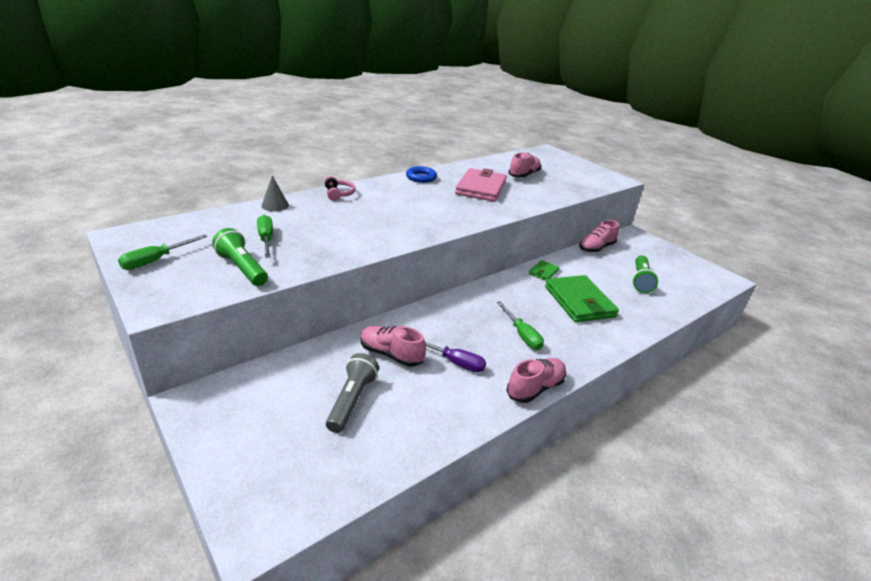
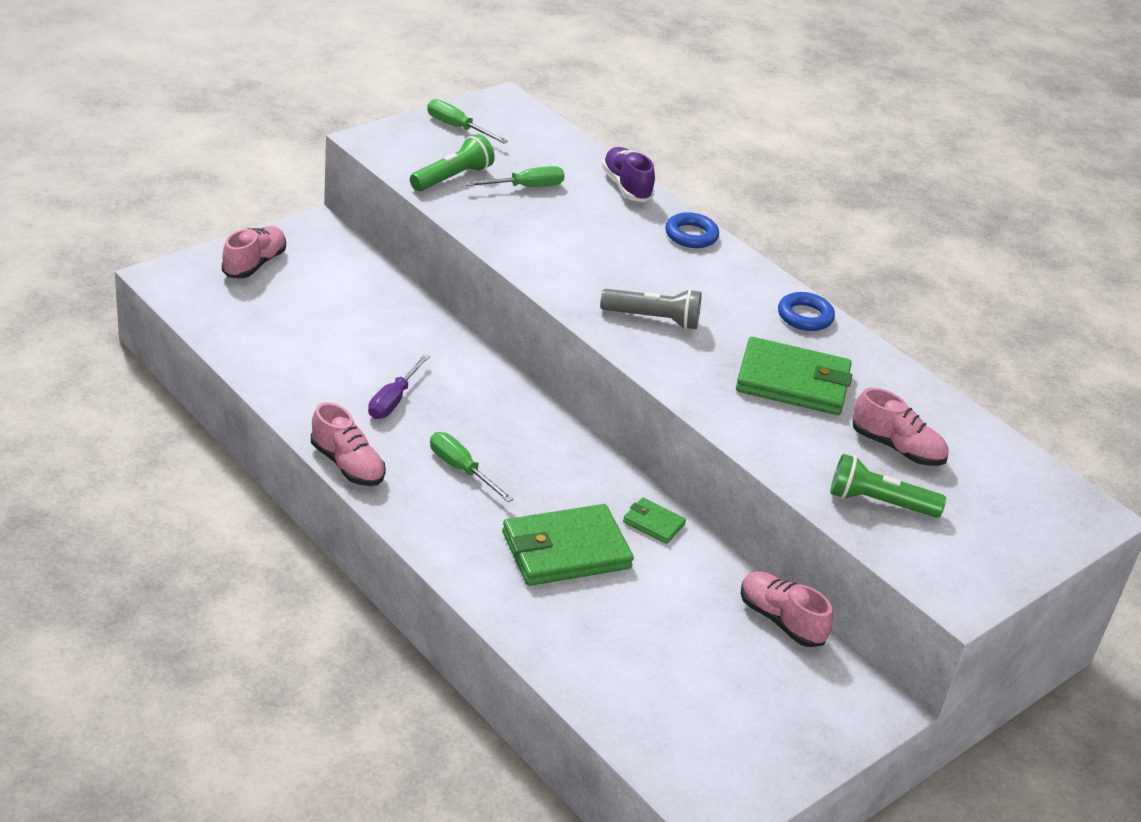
camera: 85 degrees right, 5 degrees up
(275, 205) = (626, 186): grey cone -> purple shoe
(338, 194) = (691, 235): pink headphones -> blue ring
(352, 400) = (320, 322): grey flashlight -> grey flashlight (653, 319)
(391, 354) = (403, 350): pink shoe -> pink shoe (254, 264)
(481, 188) = (793, 382): pink wallet -> green wallet
(522, 335) = (461, 469): green screwdriver -> green screwdriver turned 75 degrees clockwise
(640, 280) = (664, 656): green flashlight -> green flashlight (879, 502)

